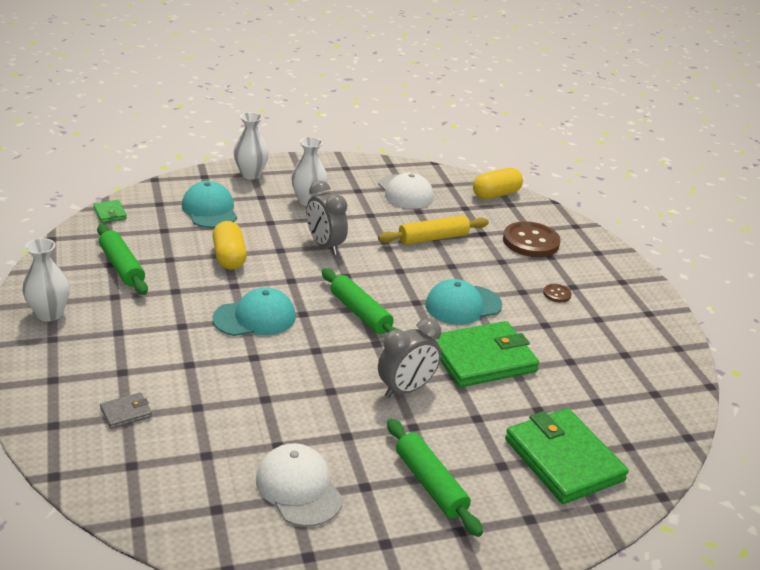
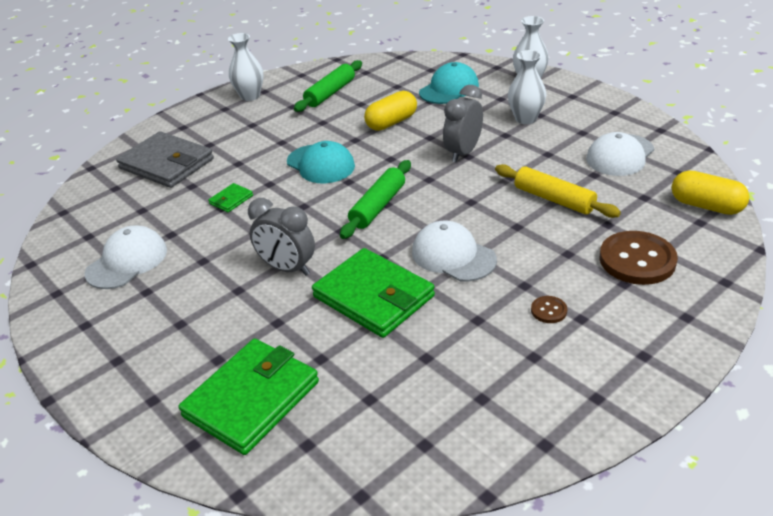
camera: 70 degrees right, 5 degrees up
(110, 213) = (393, 61): green wallet -> green wallet (231, 200)
(126, 413) = (166, 164): grey wallet -> grey wallet, size x2.32
(430, 484) = (167, 324): green rolling pin -> none
(463, 305) = (453, 256): turquoise cap -> white cap

